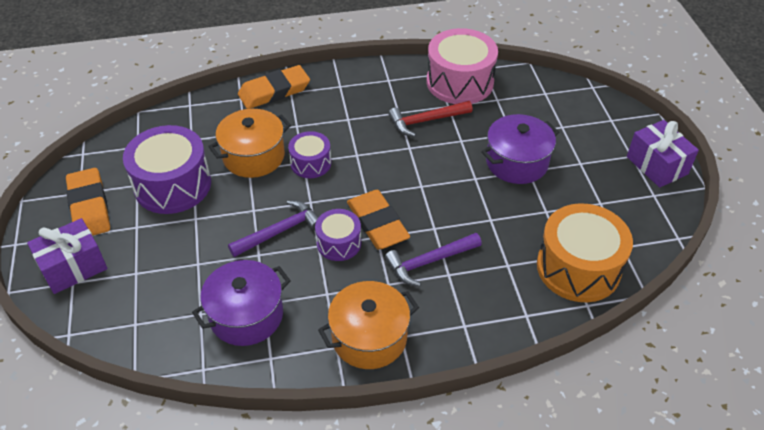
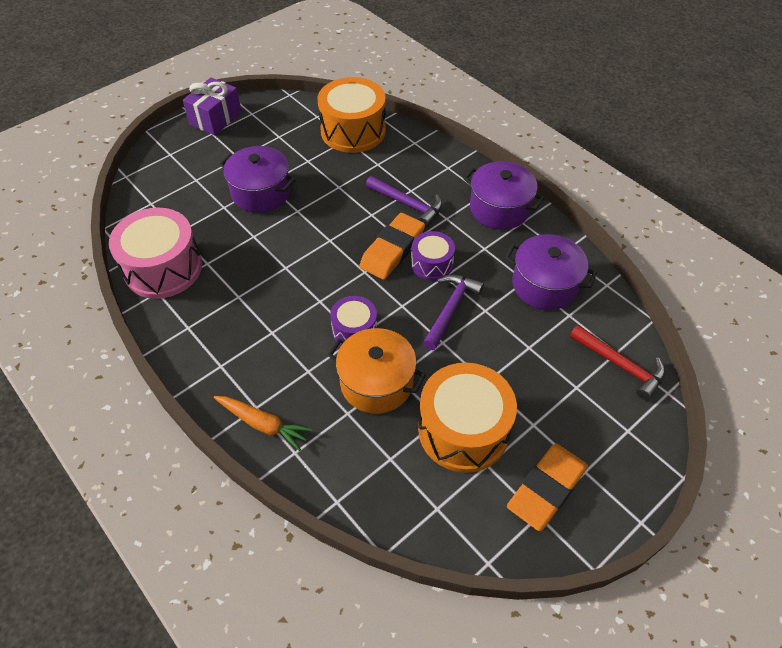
camera: 120 degrees left, 5 degrees up
(73, 267) = (615, 442): purple gift -> none
(173, 185) = (463, 430): purple drum -> orange drum
(274, 91) = (263, 424): orange eraser -> orange carrot
(280, 231) = (450, 309): purple hammer -> purple hammer turned 90 degrees clockwise
(369, 337) = (499, 208): orange pot -> purple pot
(426, 121) = (240, 270): red hammer -> red hammer (620, 365)

